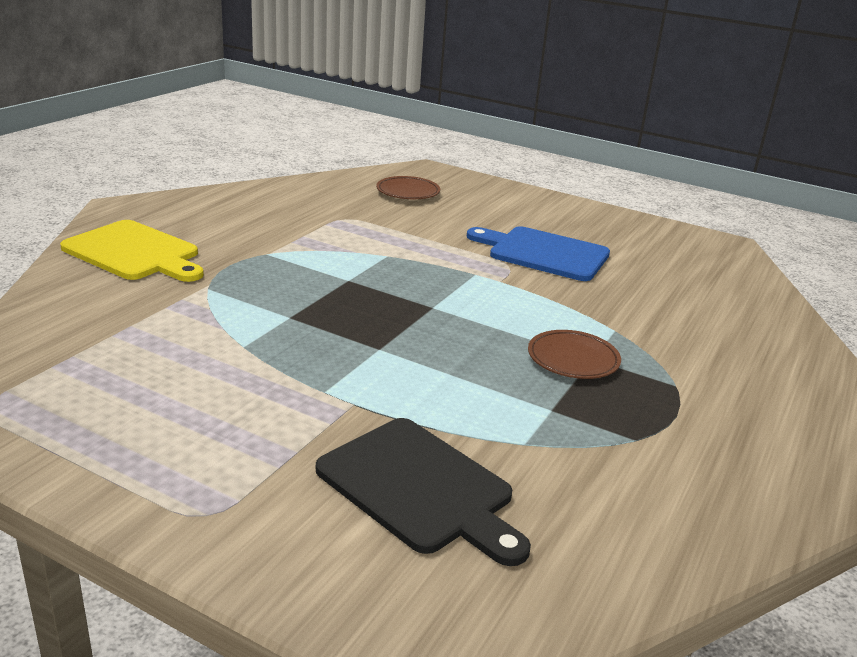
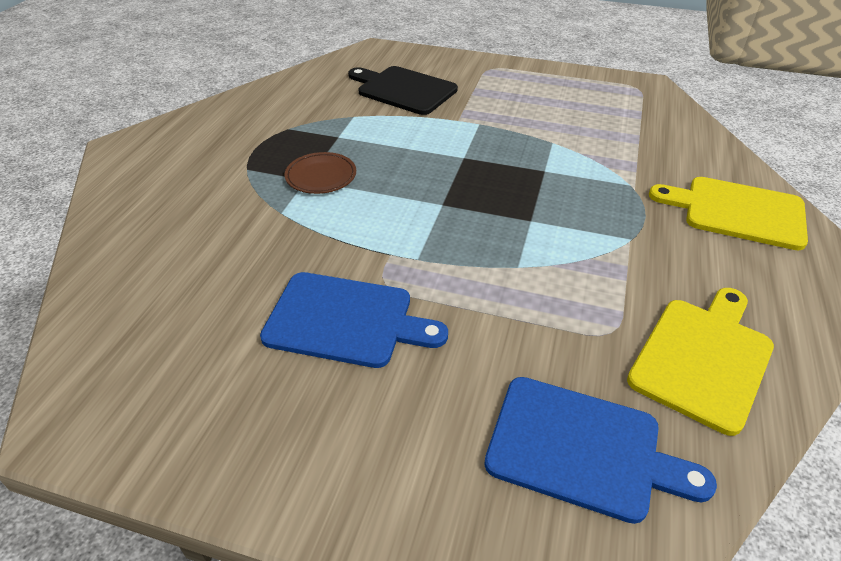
camera: 170 degrees right, 15 degrees up
(296, 201) = (703, 358): none -> yellow cutting board
(408, 192) = (582, 449): brown plate -> blue cutting board

